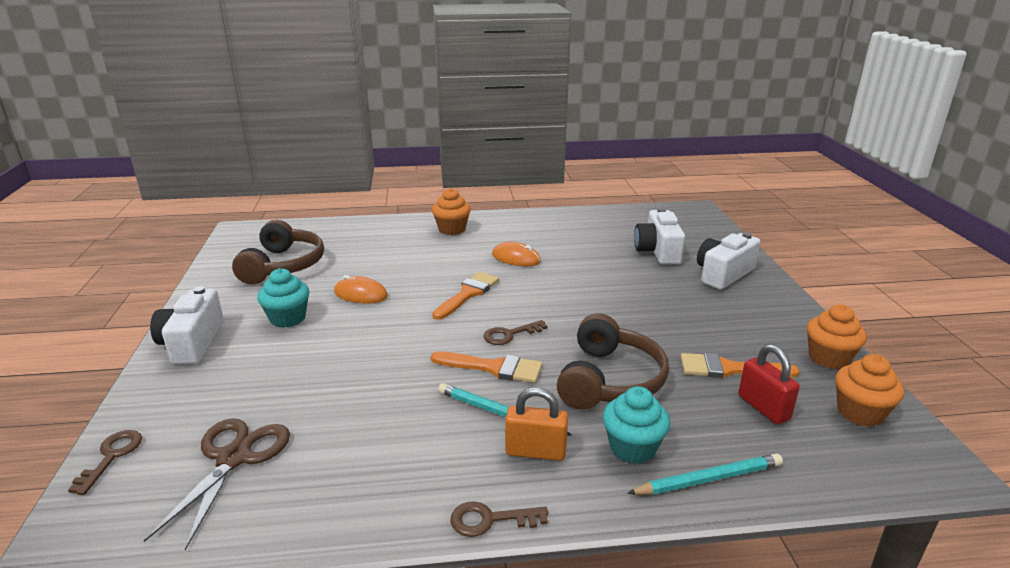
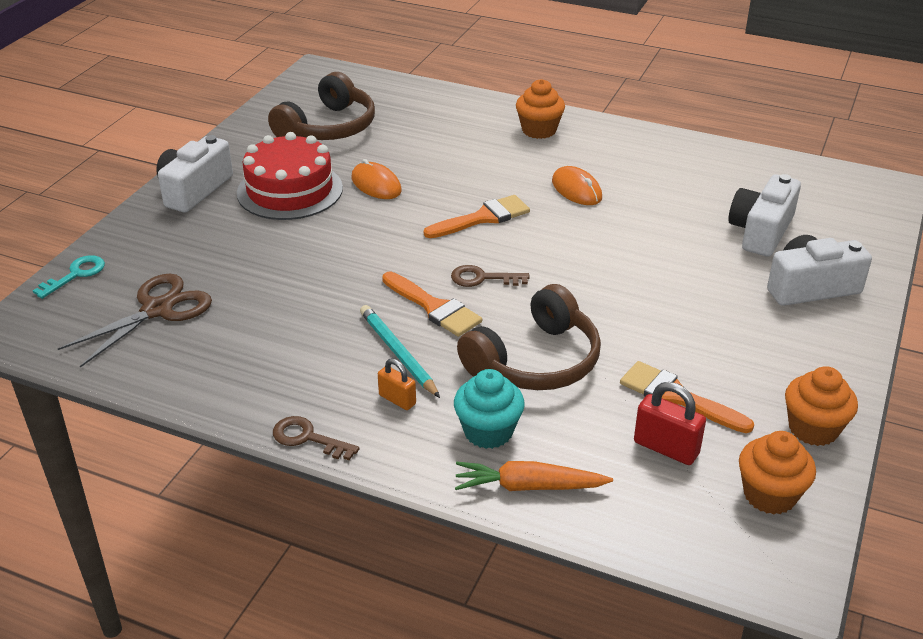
camera: 30 degrees right, 10 degrees up
(112, 456) = (76, 274): brown key -> turquoise key
(288, 318) = (290, 190): turquoise cupcake -> red cake
(535, 452) = (397, 399): orange padlock -> orange padlock, size x0.64
(708, 479) = (529, 486): turquoise pencil -> orange carrot
(763, 407) = (666, 448): red padlock -> red padlock turned 60 degrees counterclockwise

